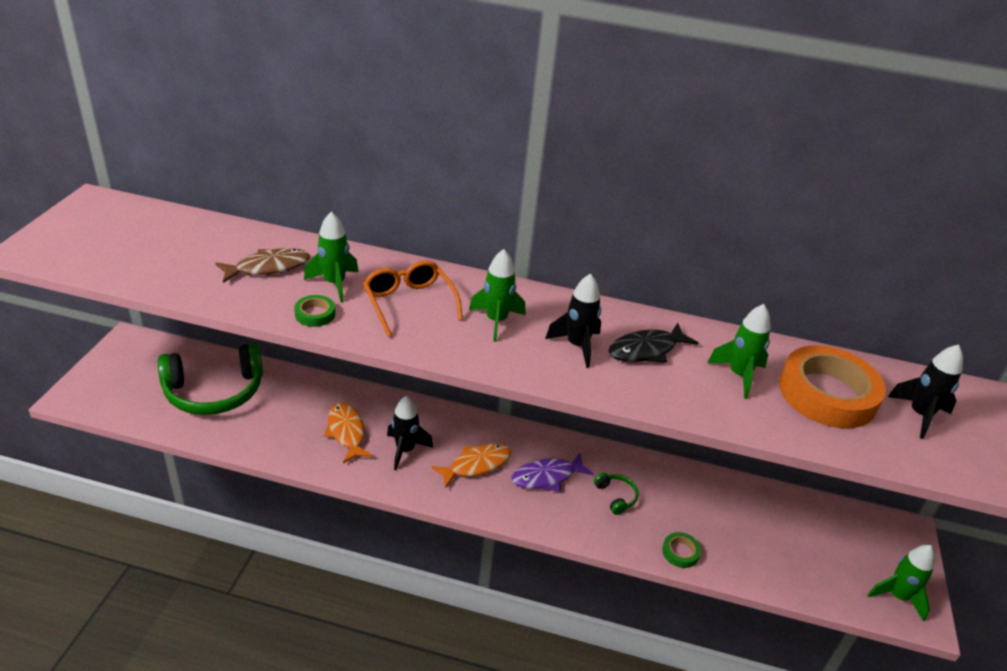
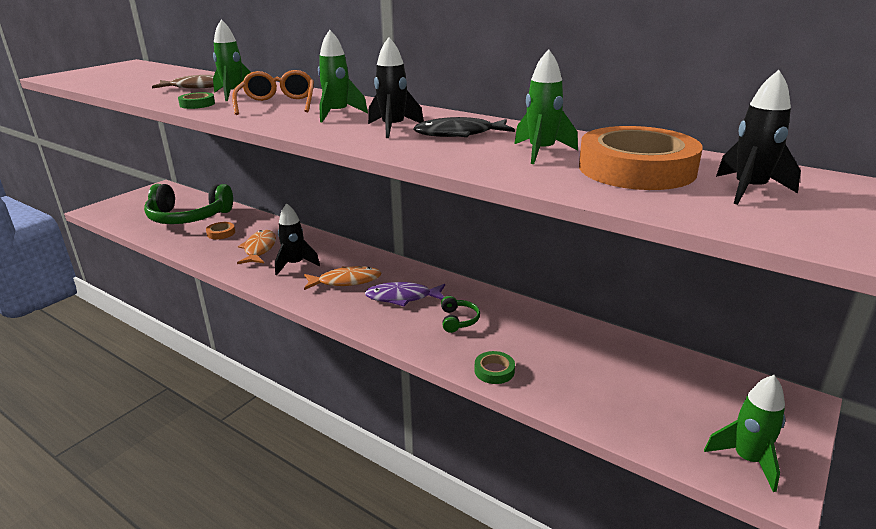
camera: 25 degrees right, 10 degrees down
(279, 413) = (221, 233): none -> orange tape

